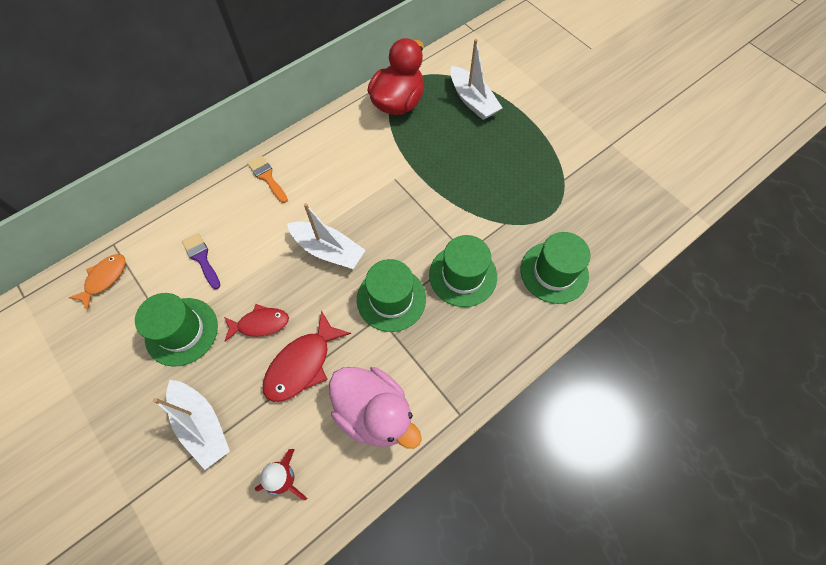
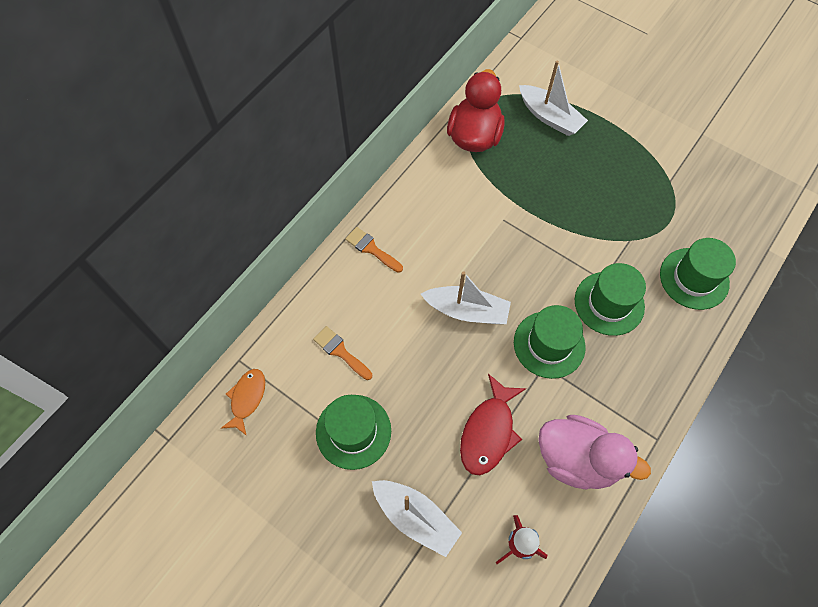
camera: 15 degrees left, 0 degrees up
(202, 258) = (340, 351): purple brush -> orange brush
(260, 324) = (430, 403): red fish -> none

